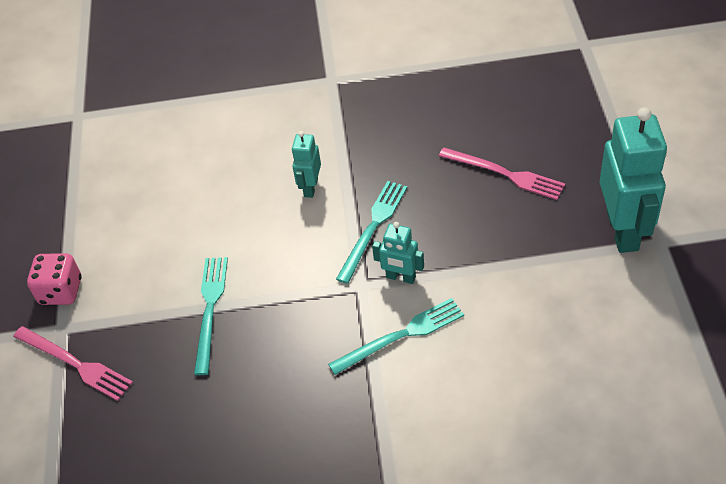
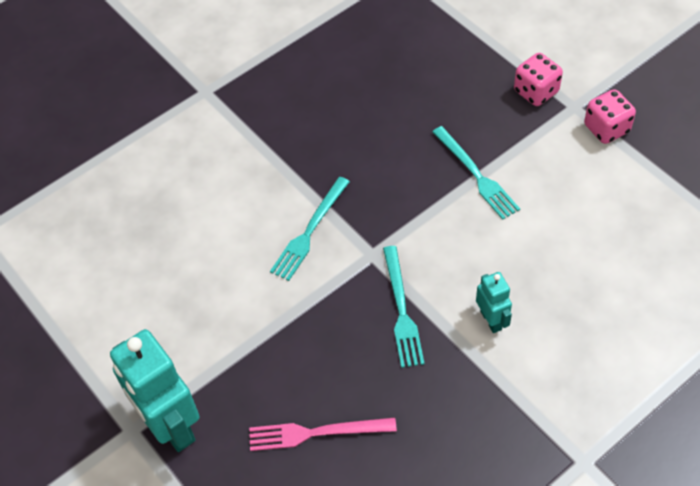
camera: 145 degrees right, 5 degrees up
(75, 364) = (536, 92): pink fork -> pink dice
(400, 277) = (344, 277): turquoise robot -> none

